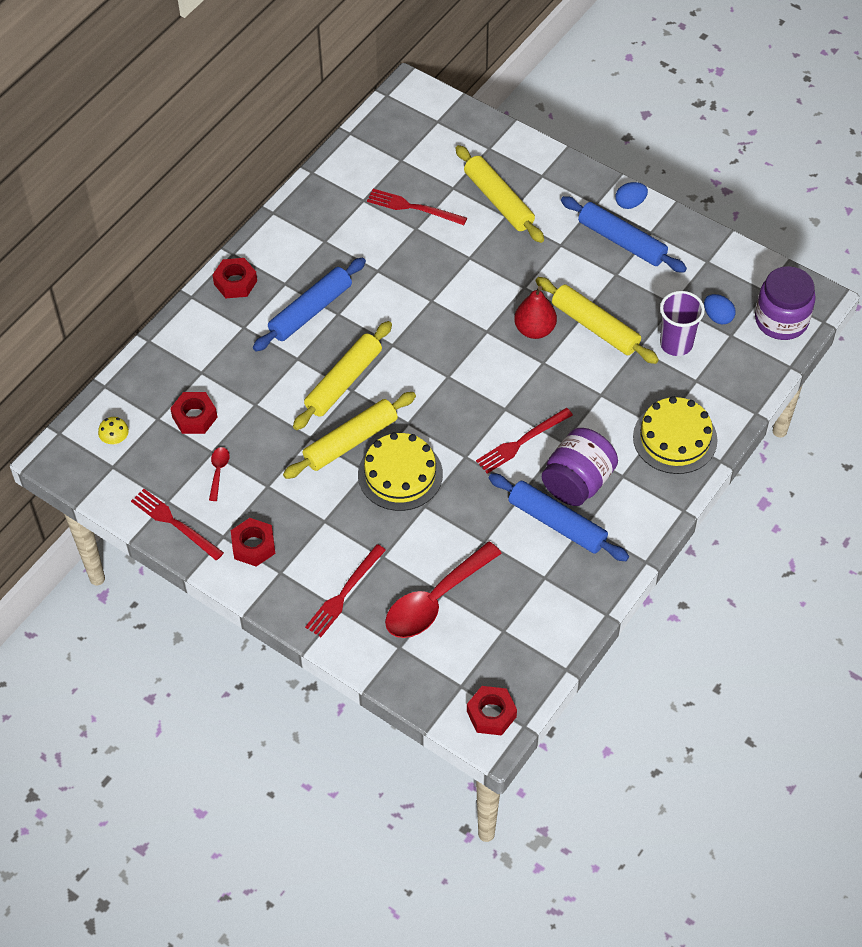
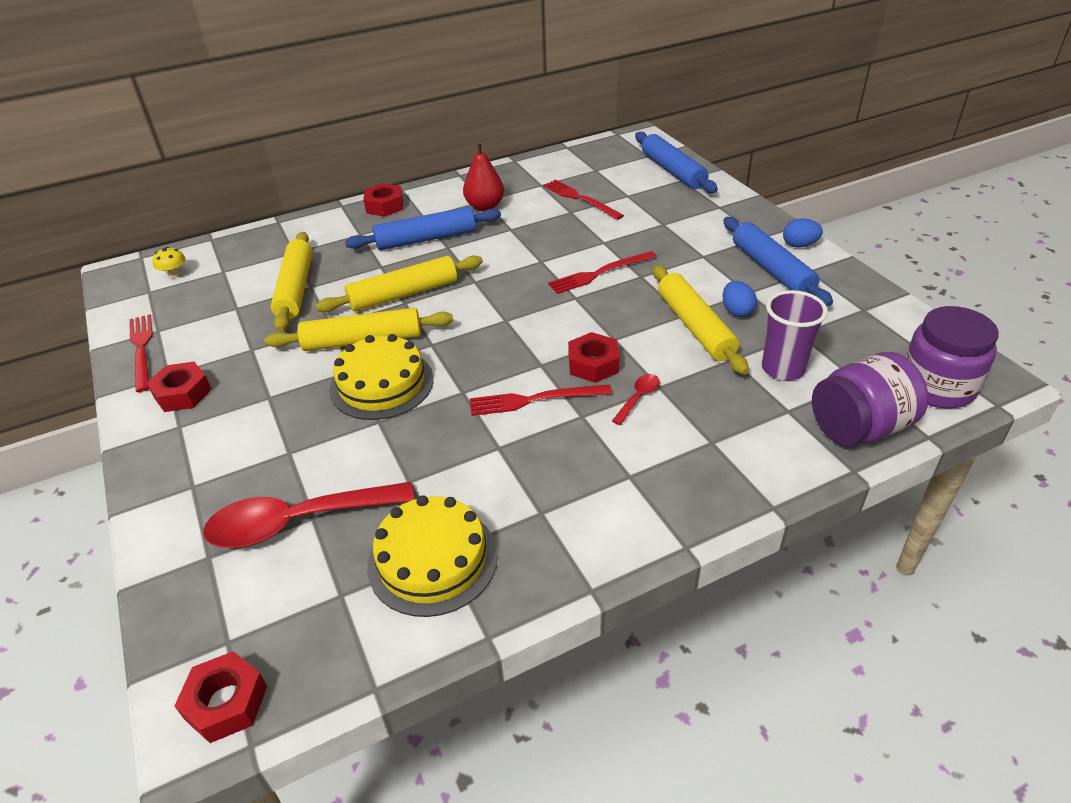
camera: 30 degrees right, 15 degrees down
(194, 417) = (252, 279): red nut -> red nut (593, 364)
(218, 471) = (224, 323): red spoon -> red spoon (638, 398)
(344, 593) = (214, 472): red fork -> red fork (599, 273)
(498, 200) = (664, 212): yellow rolling pin -> yellow rolling pin (296, 289)
(534, 329) = (626, 310): red pear -> red pear (485, 206)
(557, 523) = (509, 496): blue rolling pin -> blue rolling pin (673, 171)
(577, 482) = (568, 462): purple jar -> purple jar (859, 428)
(675, 438) = (724, 460): yellow cake -> yellow cake (432, 560)
(717, 317) = (851, 360): blue egg -> blue egg (736, 311)

